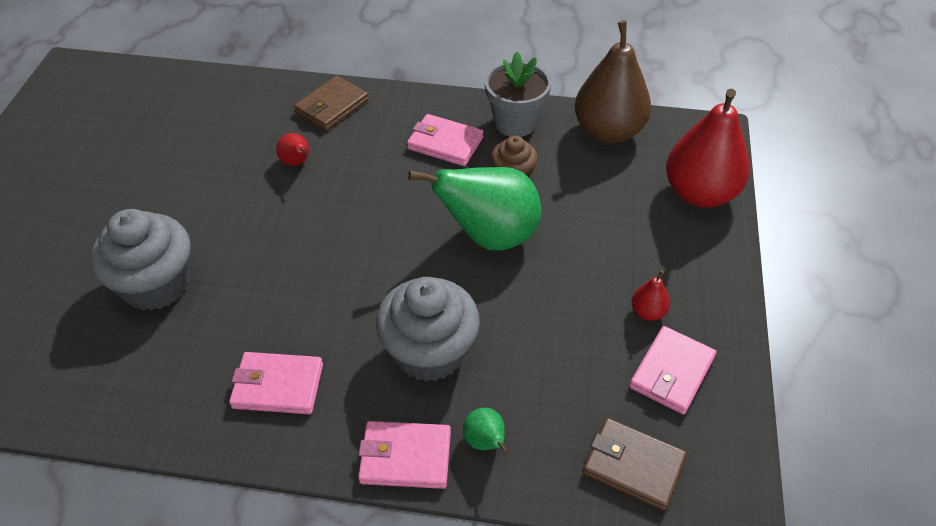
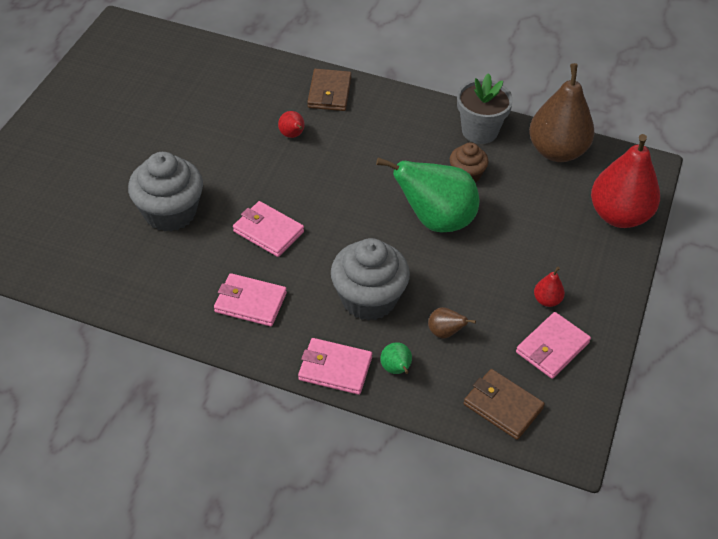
camera: 10 degrees right, 0 degrees up
(332, 106) = (329, 93): brown wallet -> brown wallet turned 45 degrees counterclockwise
(445, 143) = (417, 139): pink wallet -> pink wallet (268, 231)
(535, 379) = (445, 333): none -> brown pear

